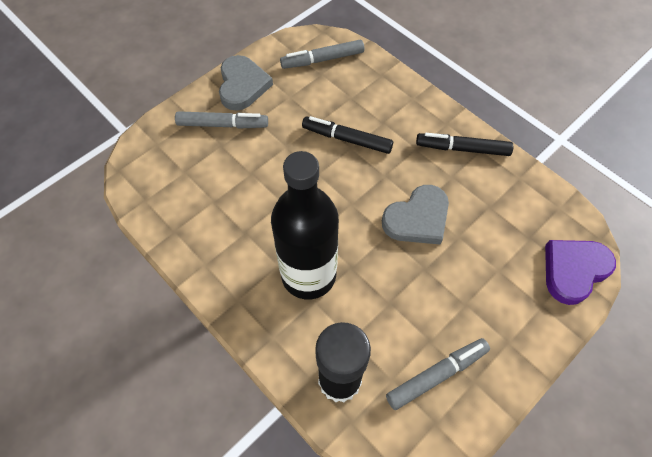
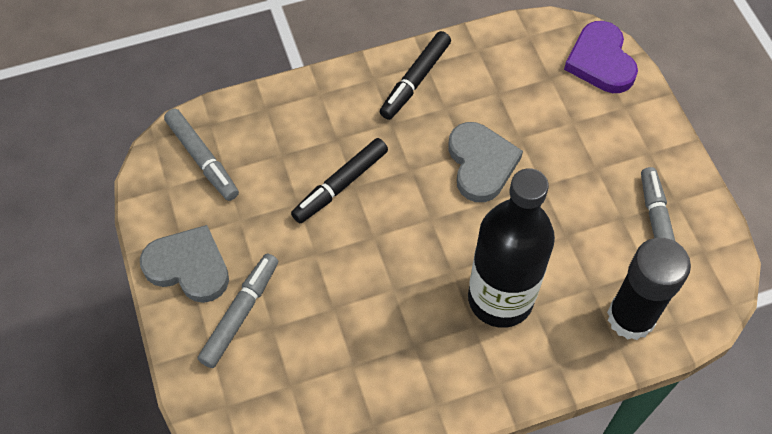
camera: 65 degrees left, 0 degrees up
(322, 59) = (202, 159): grey marker -> grey marker turned 45 degrees counterclockwise

